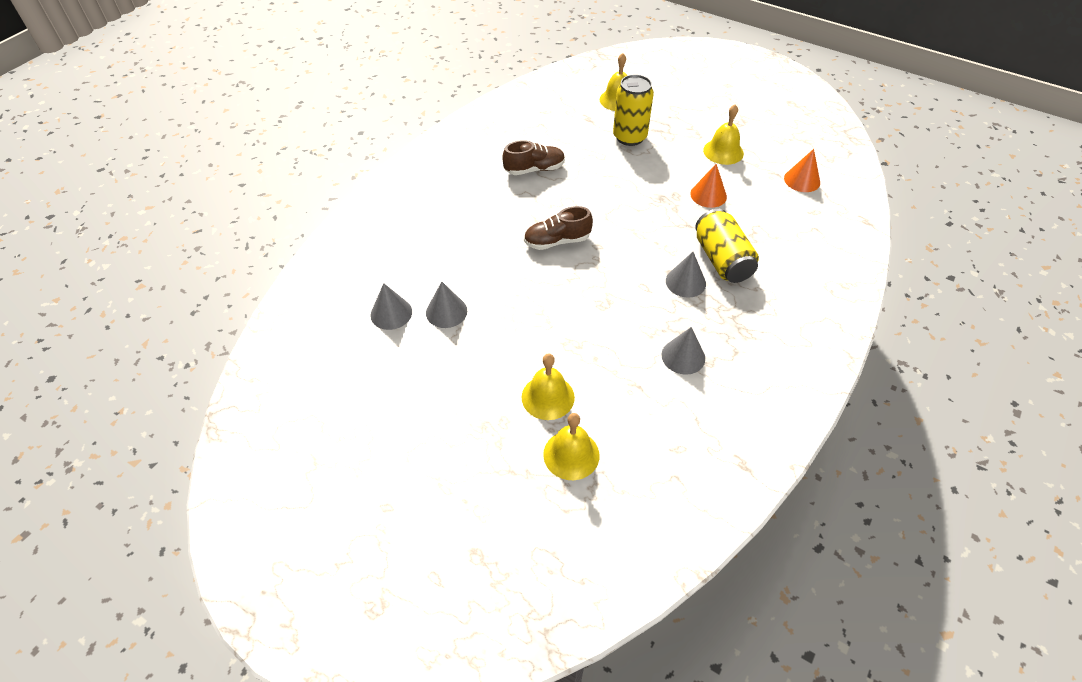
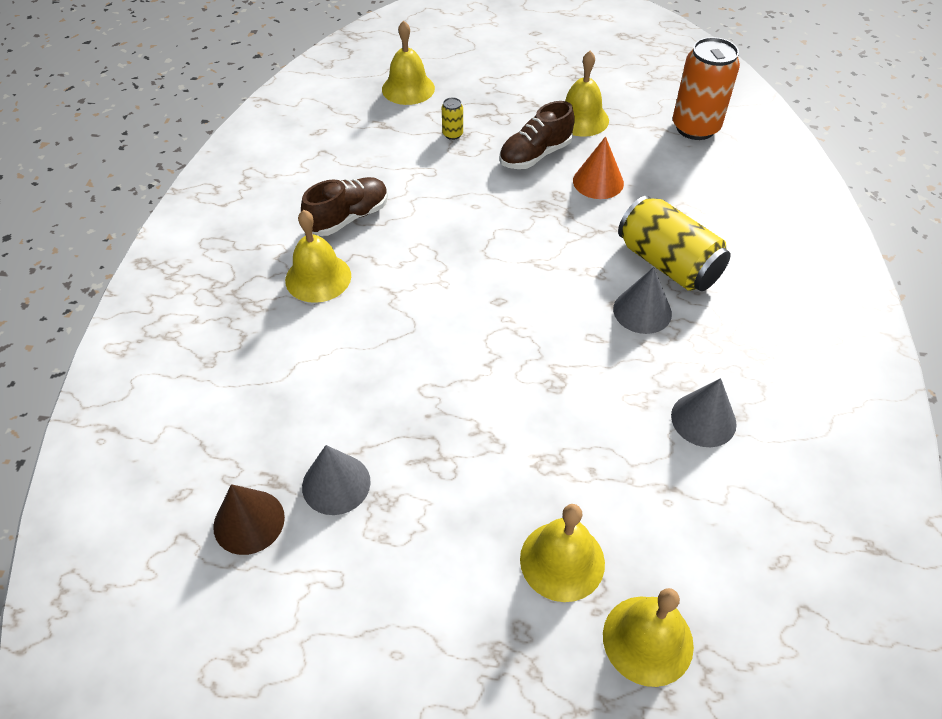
camera: 25 degrees left, 0 degrees up
(391, 313) = (249, 521): grey cone -> brown cone
(497, 198) = (318, 277): none -> yellow bell
(557, 241) = (439, 313): brown shoe -> brown shoe (535, 155)
(629, 137) = (452, 134): yellow can -> yellow can, size x0.42
(802, 180) = (695, 128): orange cone -> orange can

